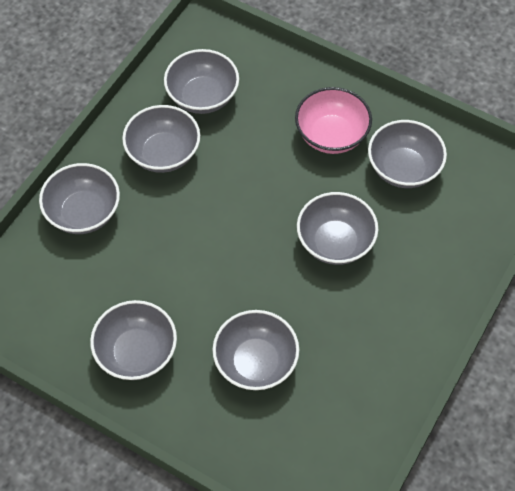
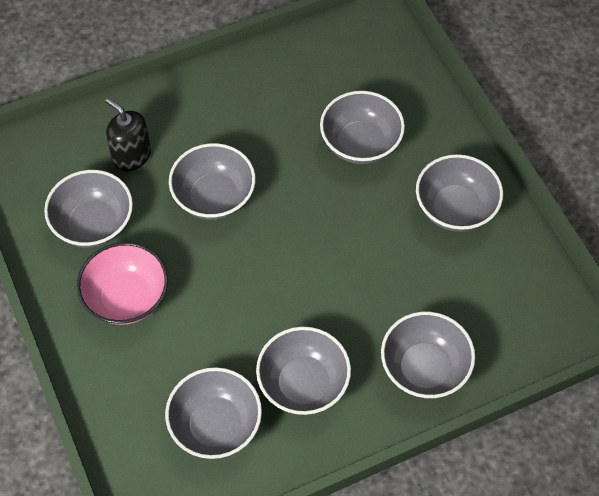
camera: 145 degrees left, 0 degrees up
(427, 235) = (132, 156): none -> black soap dispenser

